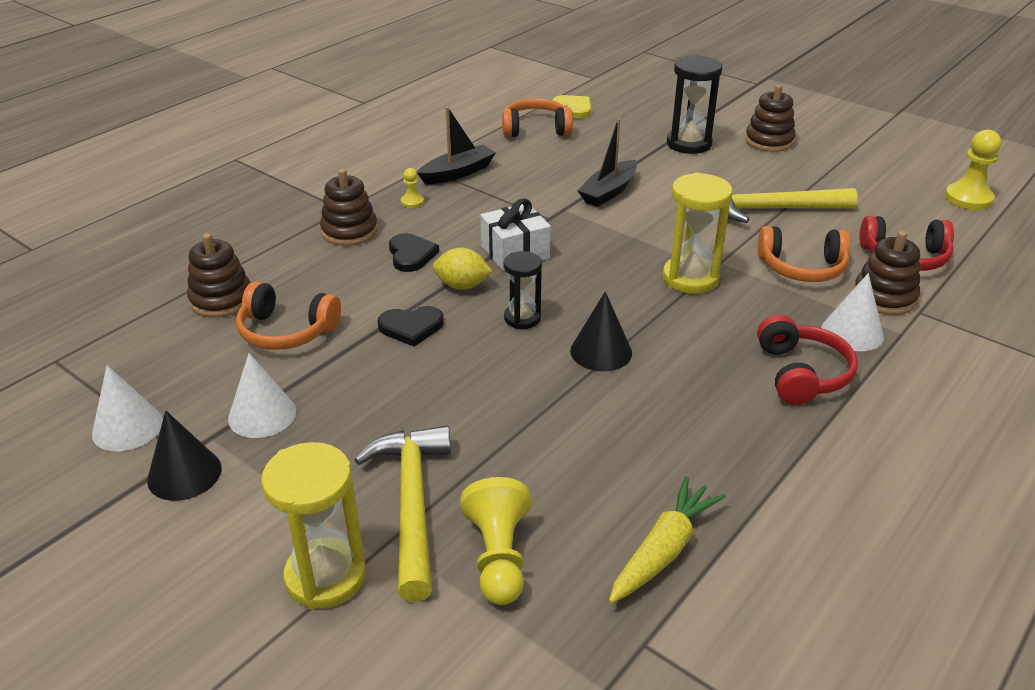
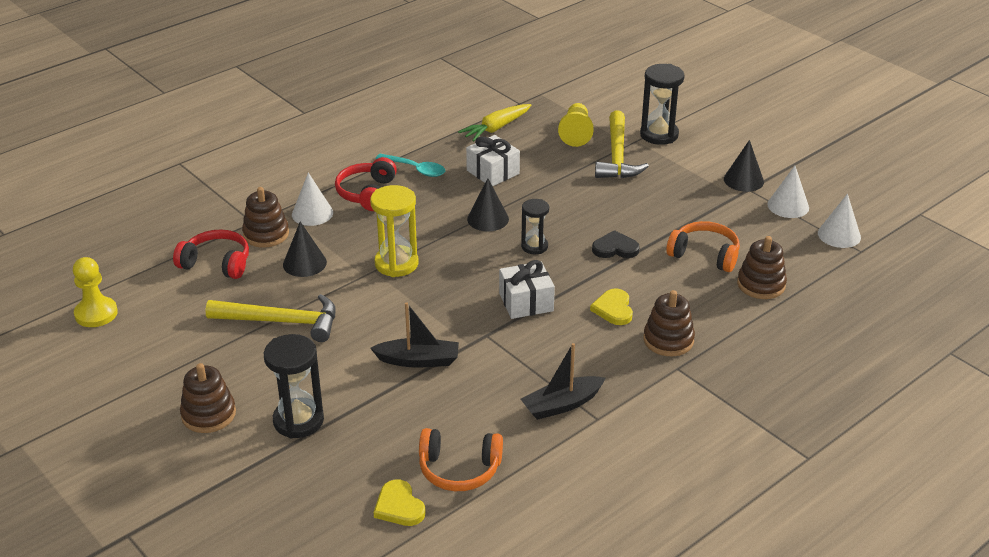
camera: 170 degrees left, 0 degrees up
(262, 415) = (708, 204): white cone -> white cone (839, 235)
(325, 576) = (659, 135): yellow hourglass -> black hourglass
(411, 255) = (613, 309): black heart -> yellow heart
(412, 202) = (611, 369): yellow pawn -> none
(462, 286) = (574, 276): yellow lemon -> none
(608, 192) = (418, 360): black boat -> black boat turned 45 degrees clockwise
(627, 438) = (493, 172): none -> white gift
(758, 428) = (415, 169): none -> turquoise spoon
(802, 268) = (304, 263): orange headphones -> black cone

